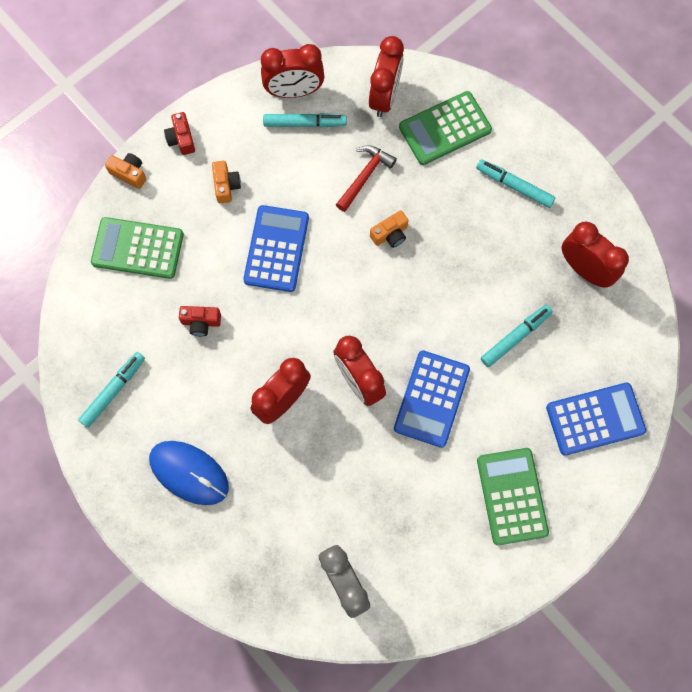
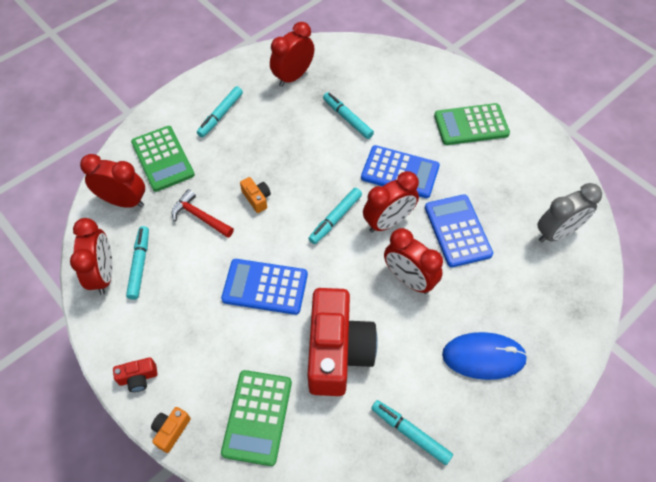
camera: 90 degrees left, 15 degrees down
(189, 473) = (483, 357): blue mouse -> blue mouse turned 60 degrees clockwise
(201, 322) = (337, 351): red camera -> red camera, size x2.49
(226, 186) = (196, 333): orange camera -> none
(363, 321) = (335, 218): none -> turquoise marker
(595, 419) = (408, 76): blue calculator -> blue calculator (457, 231)

